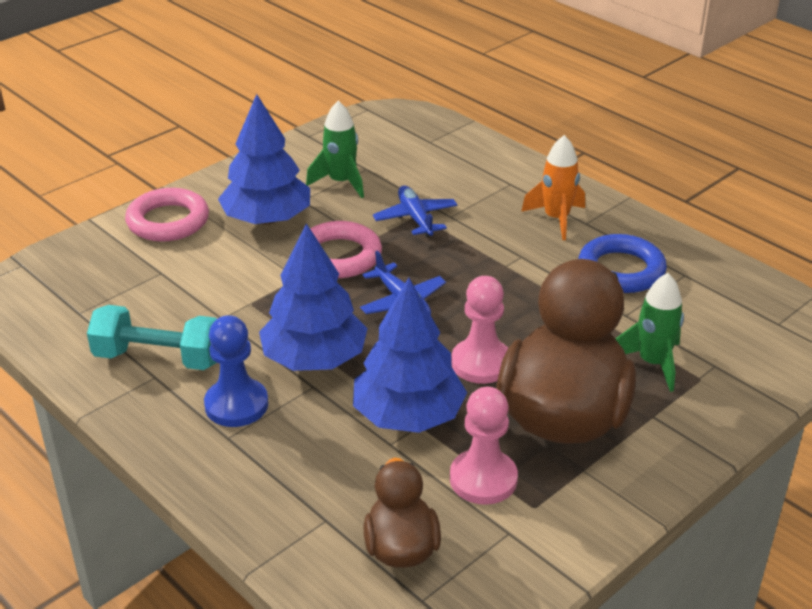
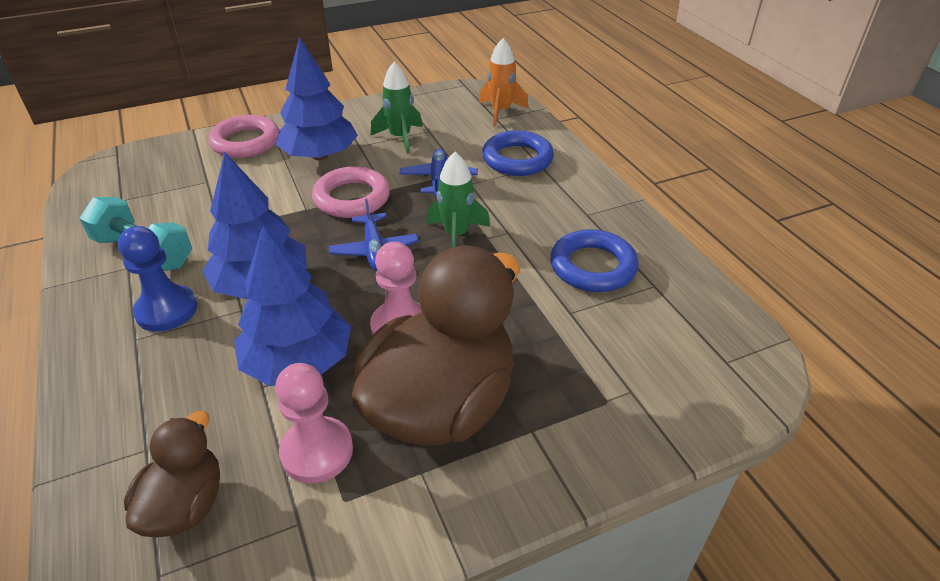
camera: 20 degrees right, 5 degrees up
(482, 181) = (517, 159): none -> blue ring
(556, 219) = (562, 205): orange rocket -> orange rocket (500, 112)
(653, 363) = (566, 371): green rocket -> green rocket (456, 235)

